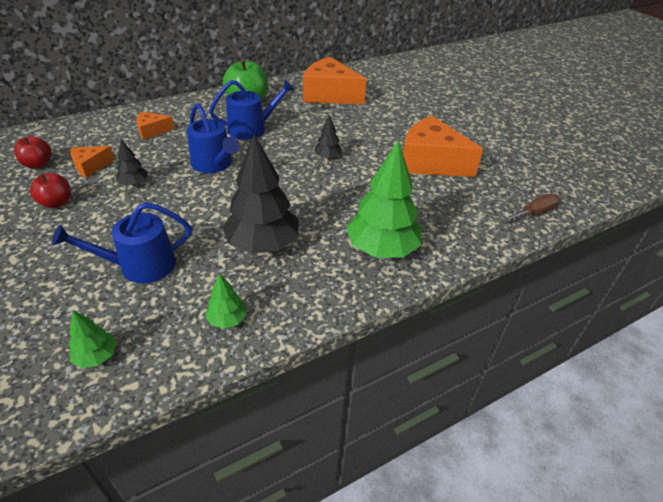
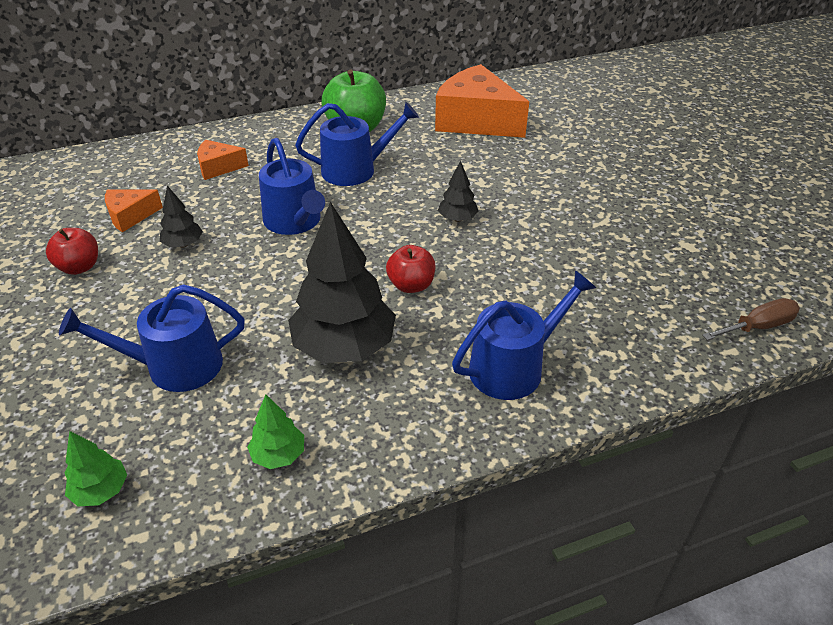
camera: 10 degrees right, 0 degrees up
(38, 164) = (63, 209): red apple -> red apple (411, 285)
(382, 249) = (513, 367): green tree -> blue watering can
(430, 162) = (610, 235): orange cheese -> none

